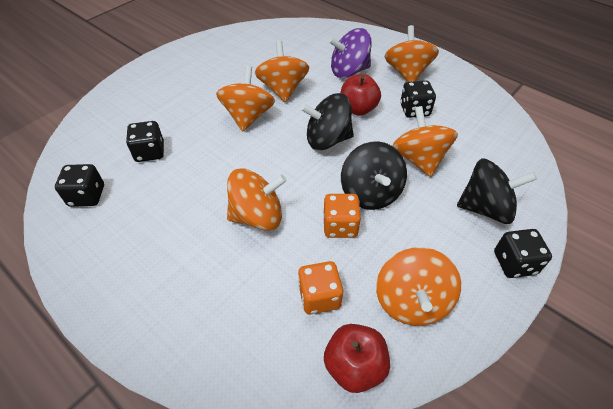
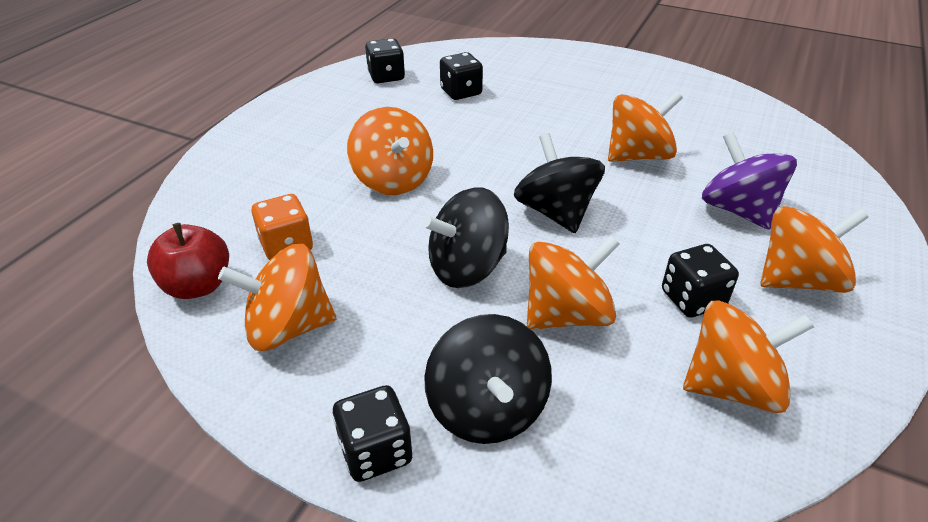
camera: 75 degrees right, 10 degrees down
(248, 116) = (560, 140): orange spinning top -> orange spinning top (732, 386)
(340, 226) = (397, 247): orange dice -> none
(358, 109) = (646, 232): red apple -> none

